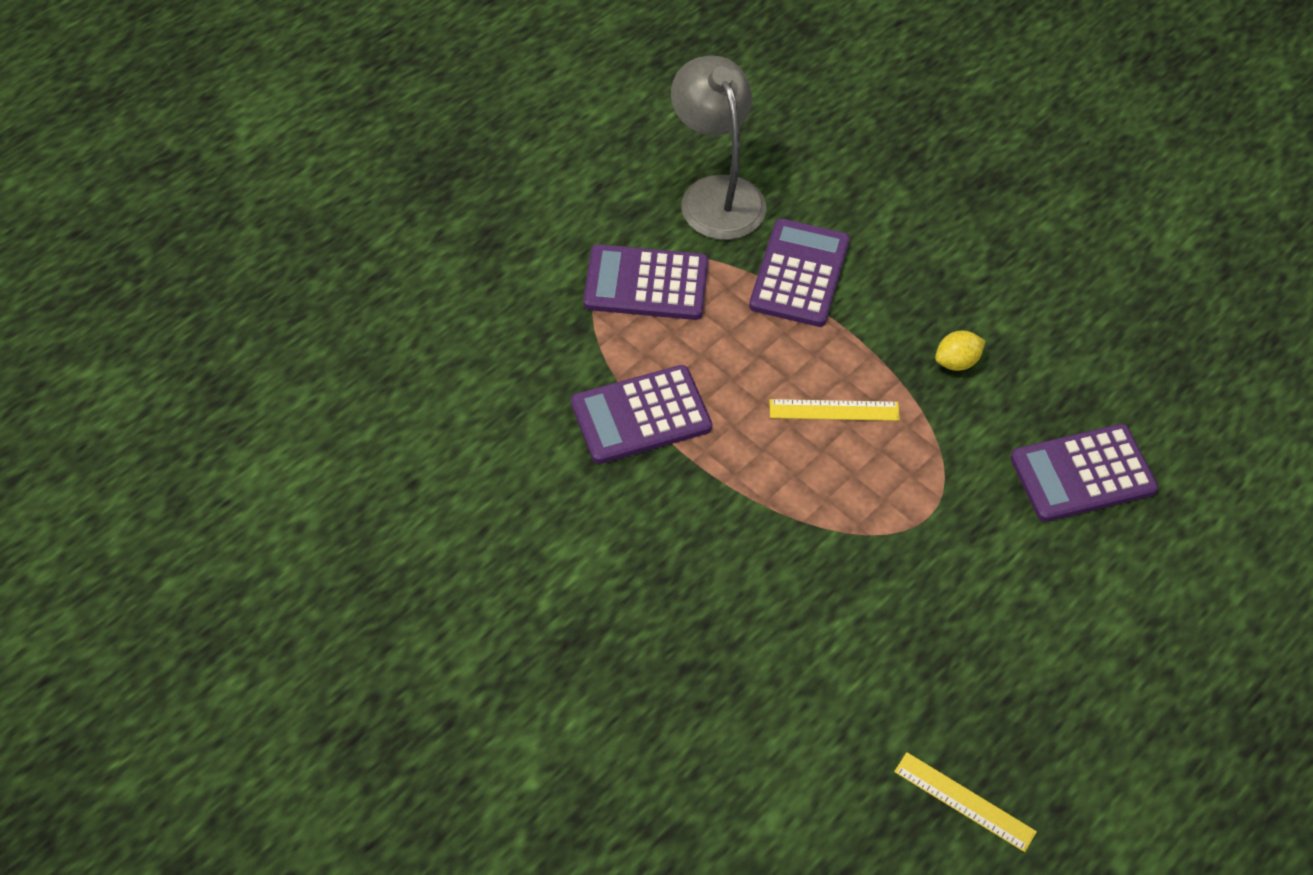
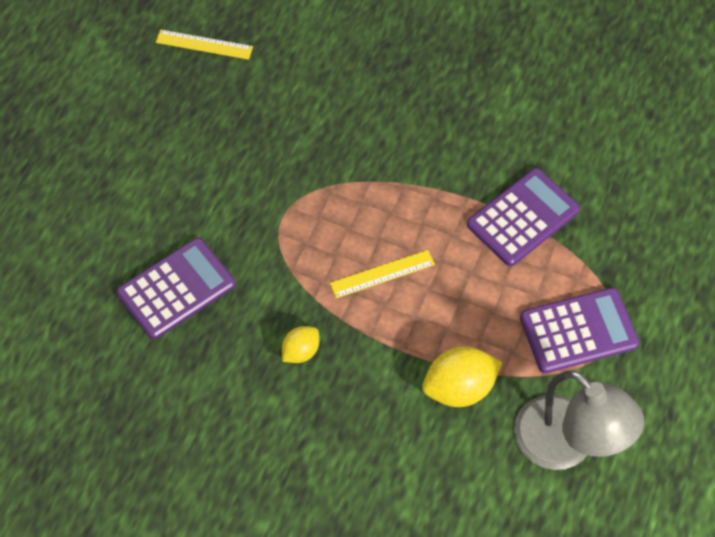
camera: 160 degrees right, 5 degrees up
(799, 274) = (459, 388): purple calculator -> yellow lemon

